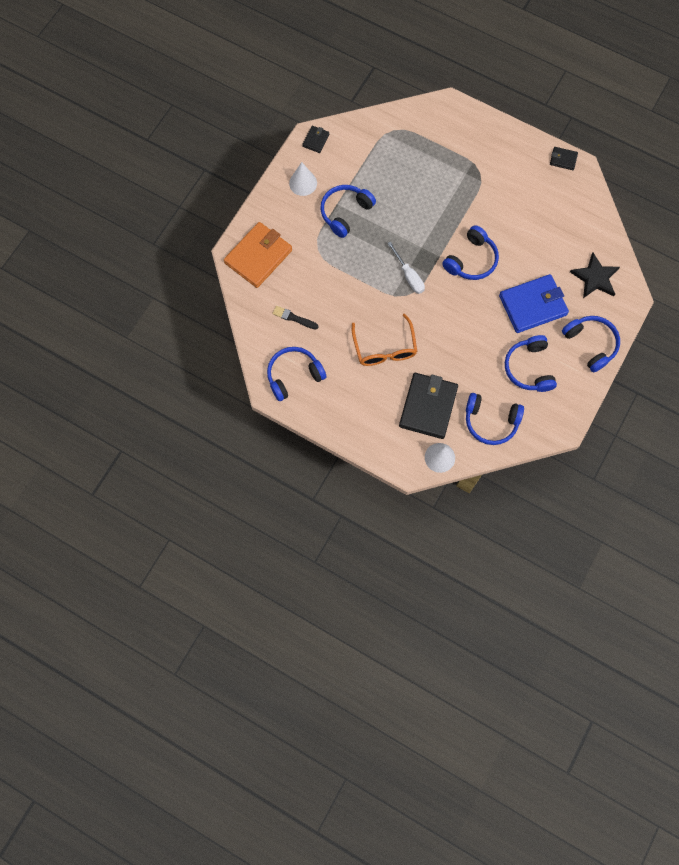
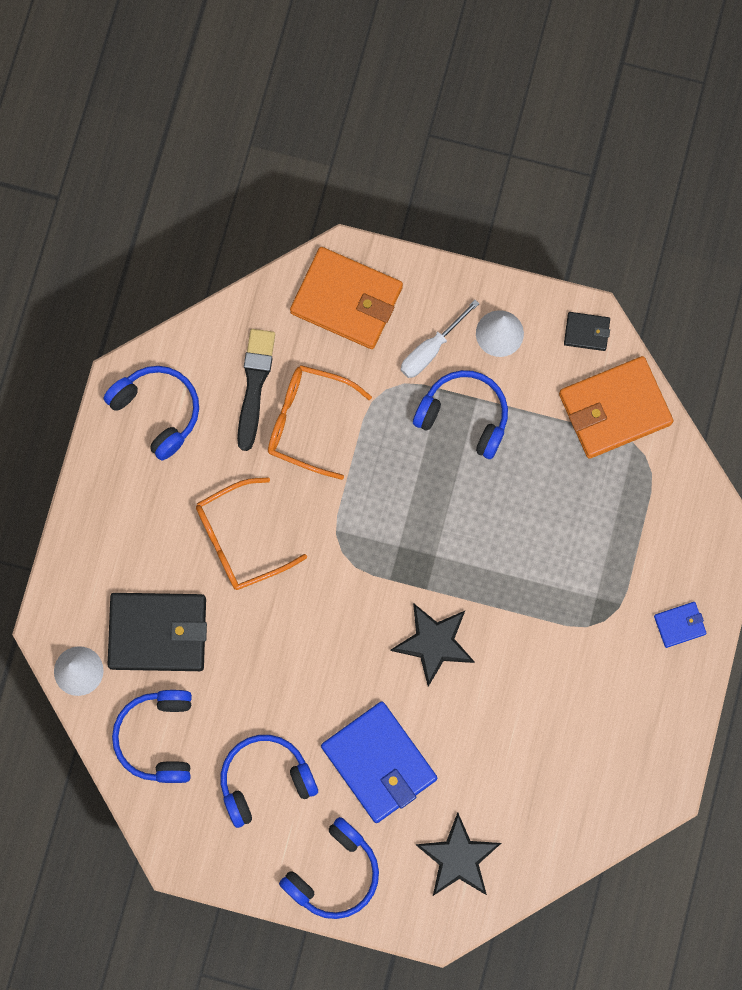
camera: 75 degrees right, 5 degrees up
(294, 318) = (254, 384): black brush -> black brush, size x1.57
(324, 295) = (307, 421): none -> orange glasses
(363, 137) = (614, 409): none -> orange wallet
(409, 276) = (377, 547): white screwdriver -> white screwdriver (431, 349)
(471, 260) = (434, 643): blue headphones -> black star
(491, 137) = (679, 625): none -> blue wallet
(563, 159) = (672, 758): black wallet -> none

